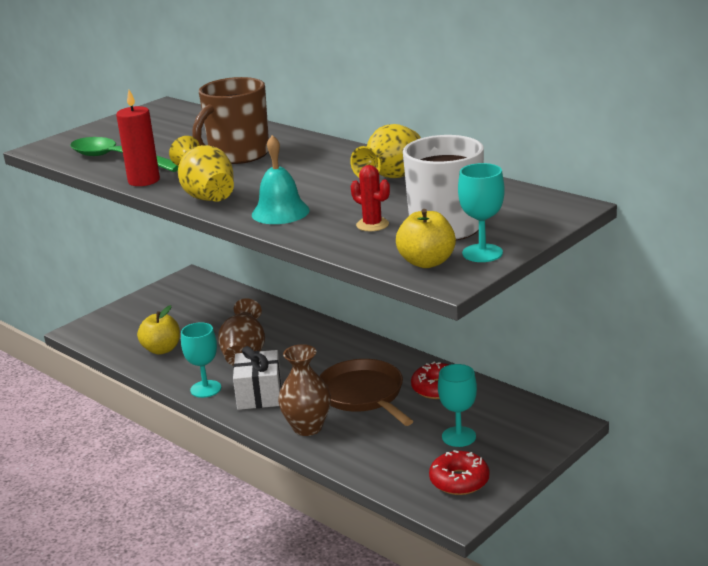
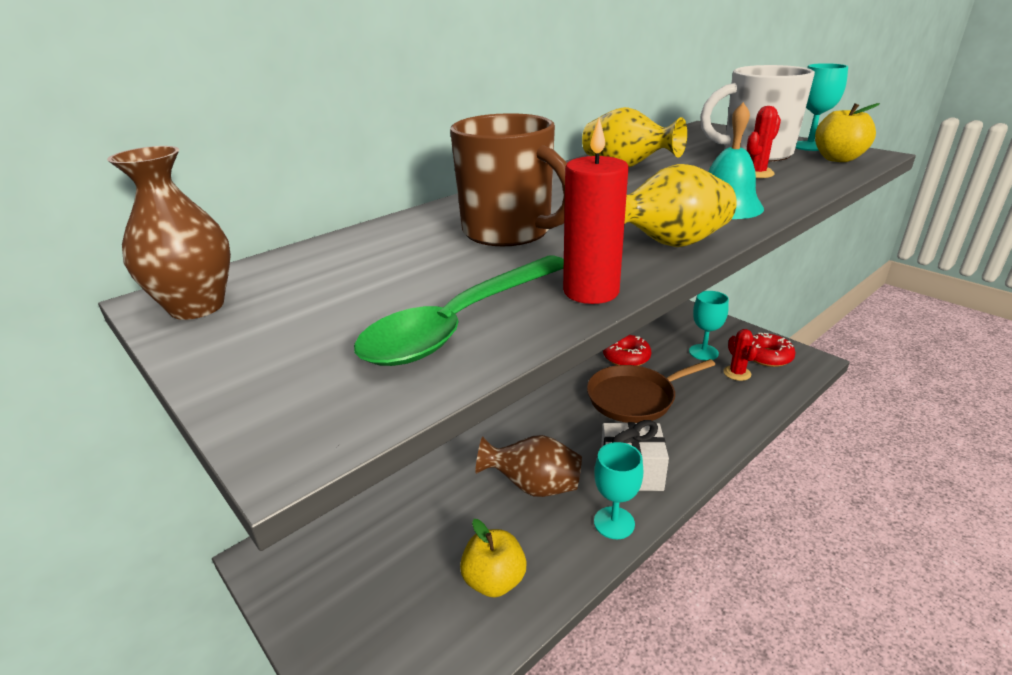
camera: 85 degrees left, 5 degrees up
(307, 427) = (697, 436): brown vase -> brown vase (197, 307)
(418, 456) = (737, 373): none -> red cactus

